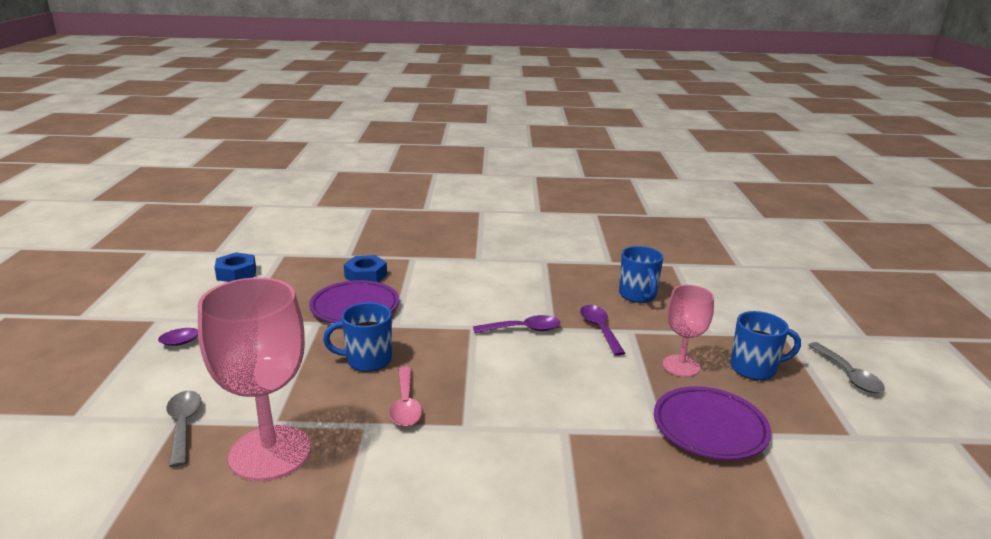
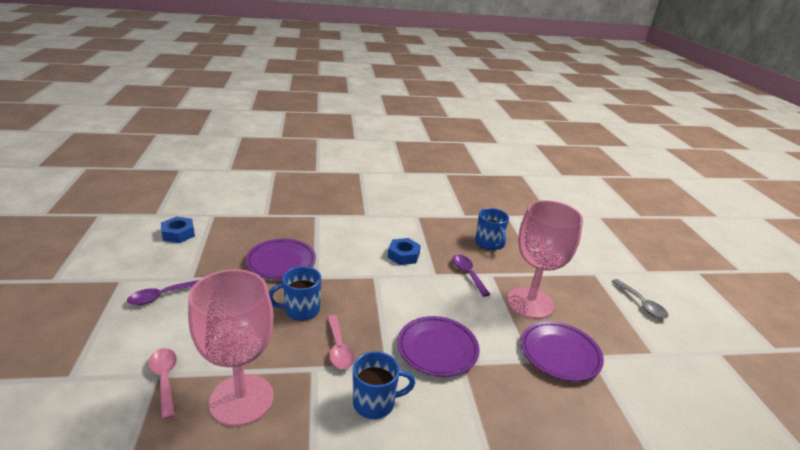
camera: 10 degrees left, 5 degrees up
(183, 425) = (165, 379): grey spoon -> pink spoon
(366, 275) = (283, 233): blue nut -> blue nut (403, 255)
(523, 329) = (413, 277): purple spoon -> none
(537, 413) = (437, 349): none -> purple plate
(681, 366) = (530, 303): pink goblet -> pink goblet, size x1.76
(754, 369) = (580, 302): blue mug -> blue mug (375, 403)

